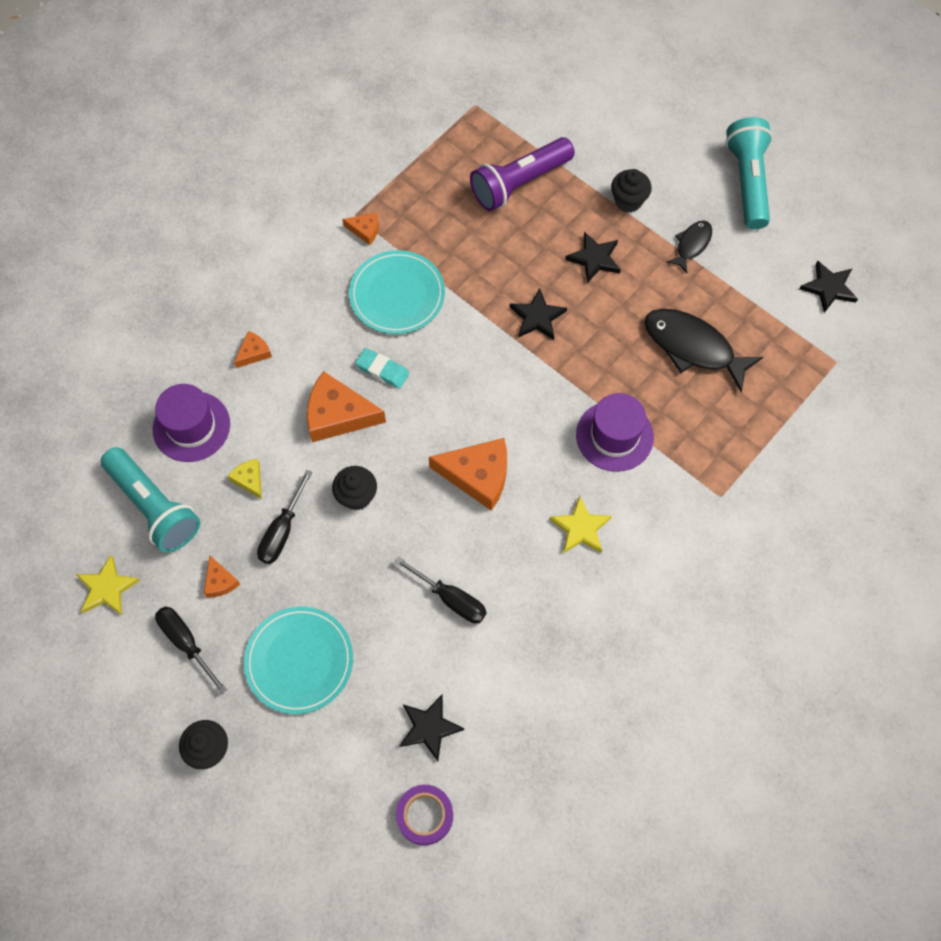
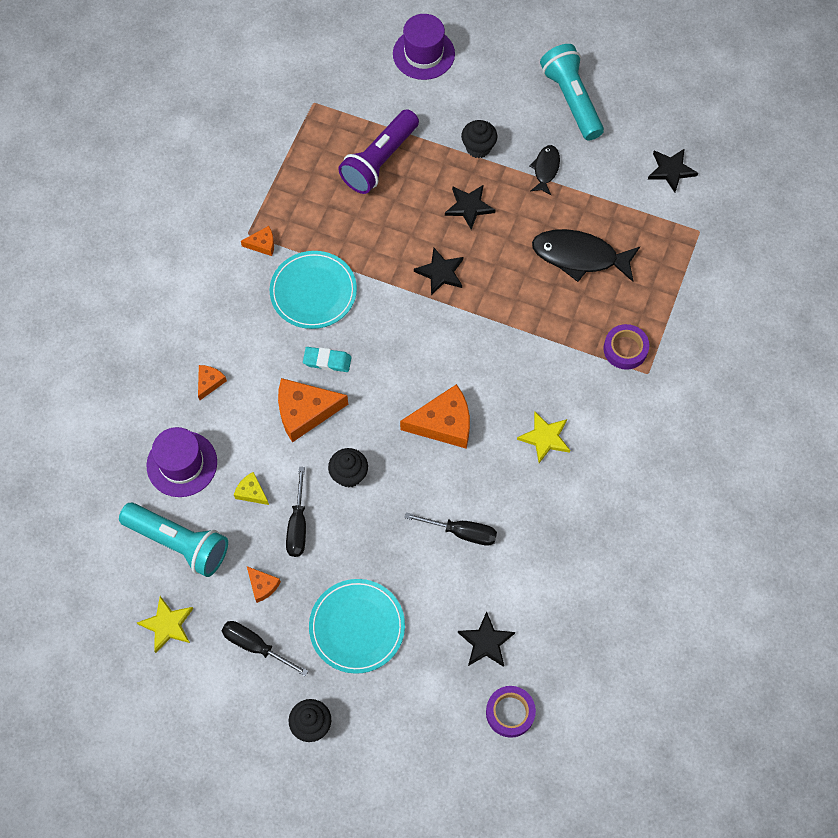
camera: 20 degrees left, 0 degrees up
(614, 436) = (543, 352): purple hat -> purple hat (423, 54)
(705, 462) = (625, 349): none -> purple tape

